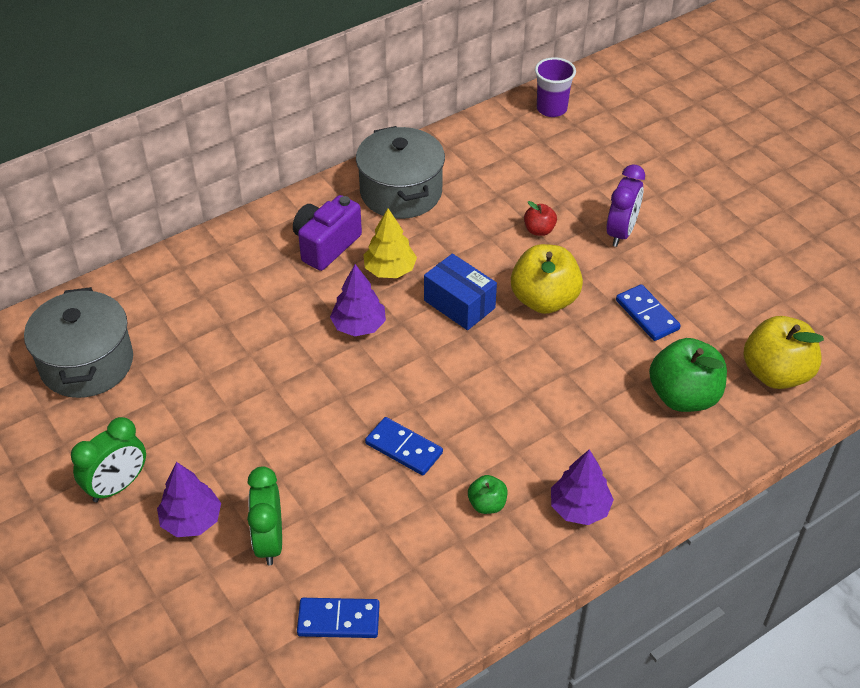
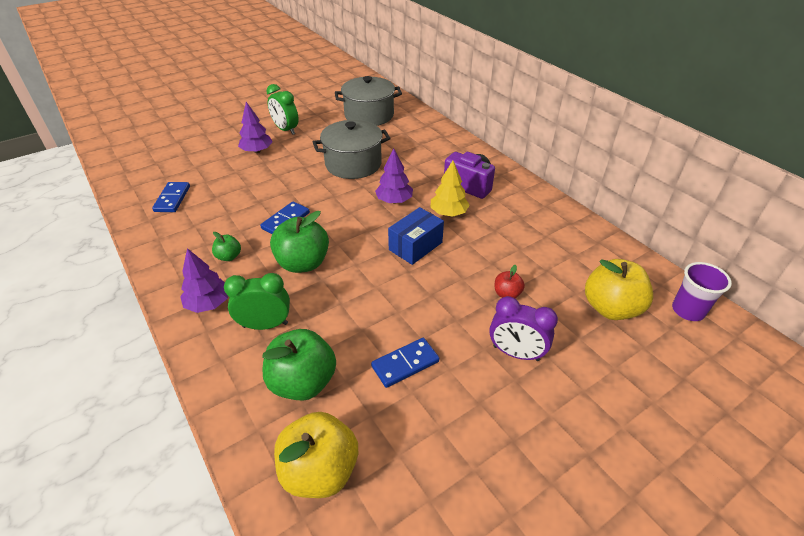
camera: 90 degrees right, 5 degrees down
(269, 541) = (234, 175): green clock -> green clock (265, 325)
(401, 192) = (534, 217): grey pot -> grey pot (353, 164)
(497, 417) = (303, 263): none -> green apple
(544, 300) = (422, 293): yellow apple -> yellow apple (610, 308)

